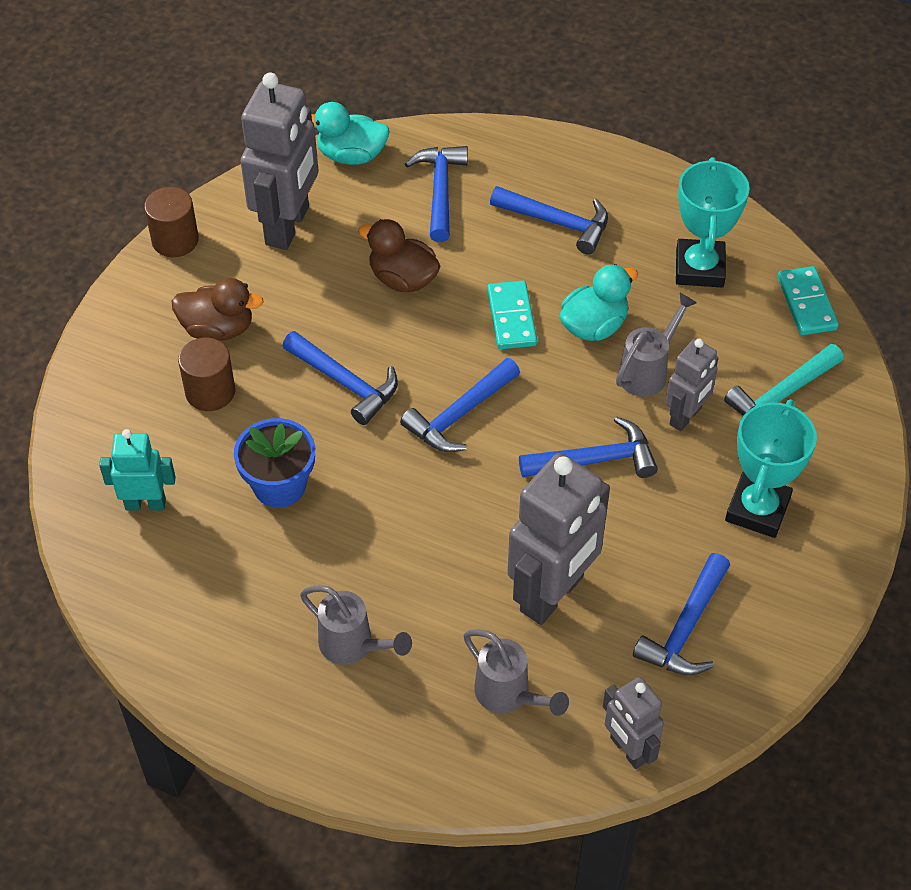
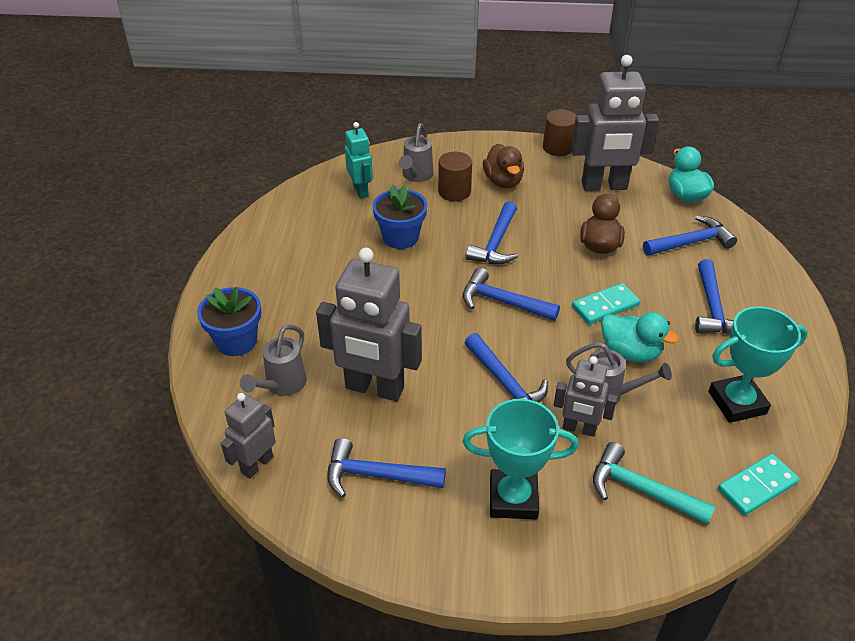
camera: 70 degrees right, 10 degrees down
(353, 646) = (294, 301): grey watering can -> grey watering can (416, 176)
(404, 733) = (236, 341): none -> blue flower pot

